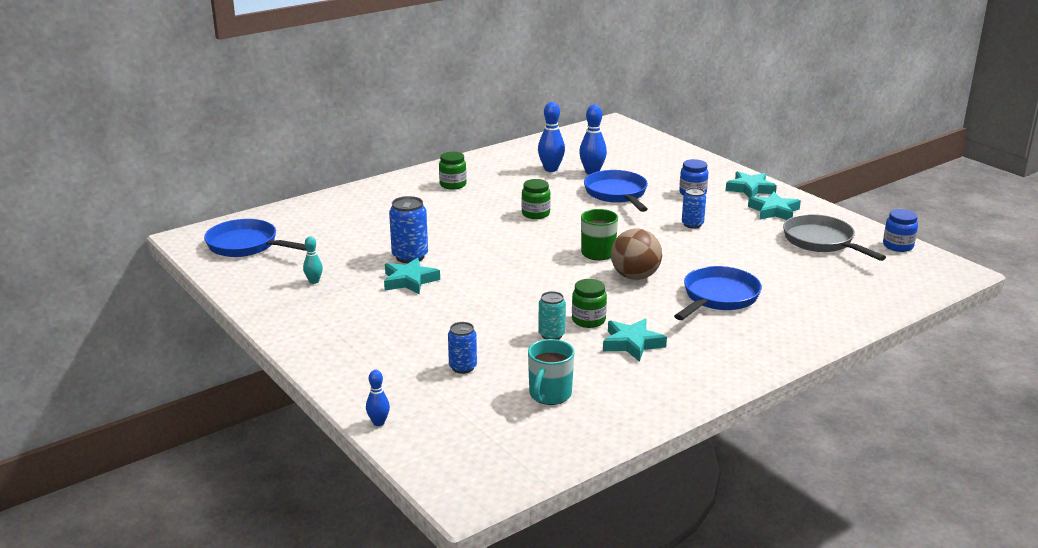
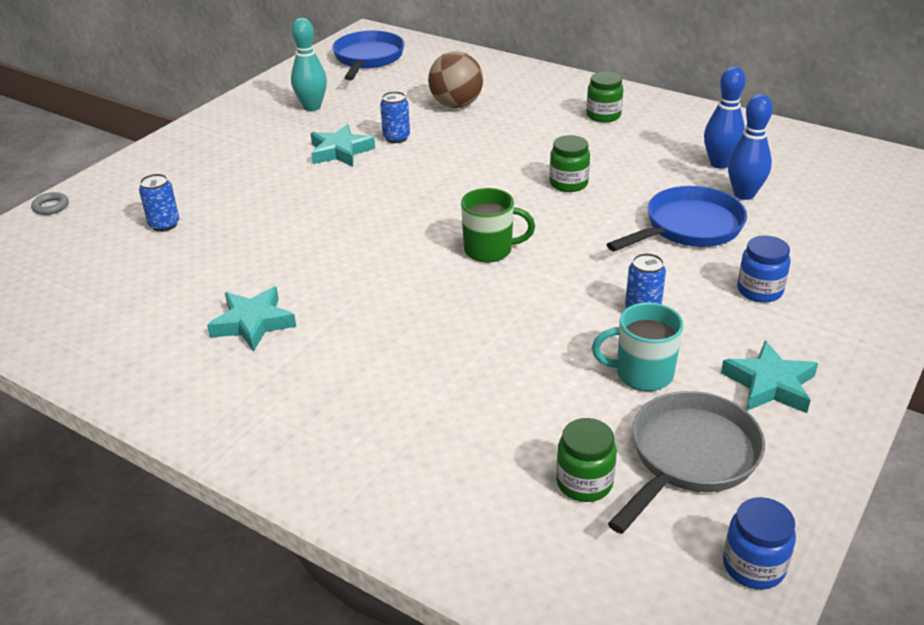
camera: 70 degrees right, 10 degrees up
(314, 281) = (312, 107): turquoise bowling pin -> turquoise bowling pin, size x1.74
(378, 422) = (51, 206): blue bowling pin -> grey ring
(410, 257) = (396, 138): blue can -> blue can, size x0.65
(549, 395) = (117, 289): turquoise mug -> turquoise mug (642, 374)
(551, 335) = (253, 262): turquoise can -> none
(588, 320) = (300, 280): green jar -> green jar (584, 483)
(635, 276) = (437, 291): brown ball -> brown ball (456, 105)
(718, 297) = (414, 373): blue pan -> none
(750, 189) = (837, 345): turquoise star -> none

